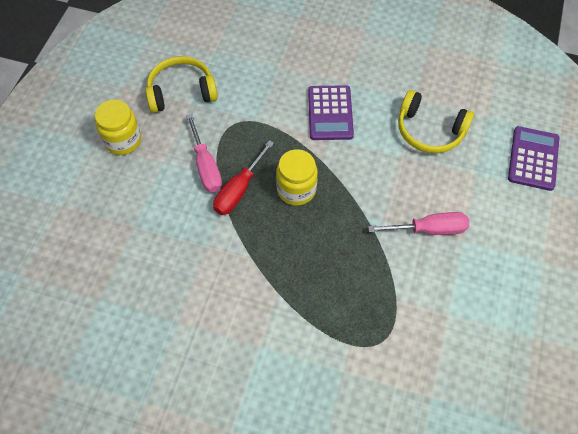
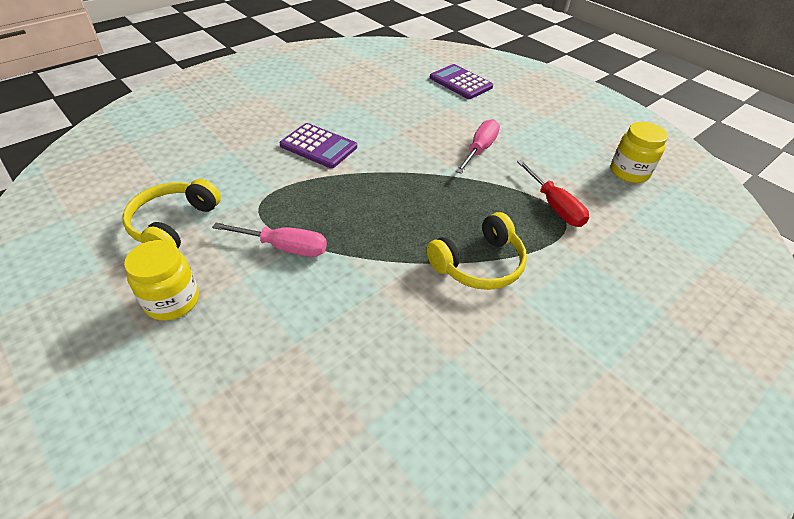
camera: 60 degrees left, 15 degrees down
(239, 189) = (337, 236): red screwdriver -> red screwdriver (554, 206)
(296, 189) = (374, 200): yellow jar -> yellow jar (629, 172)
(429, 130) = (392, 109): yellow headphones -> yellow headphones (479, 264)

